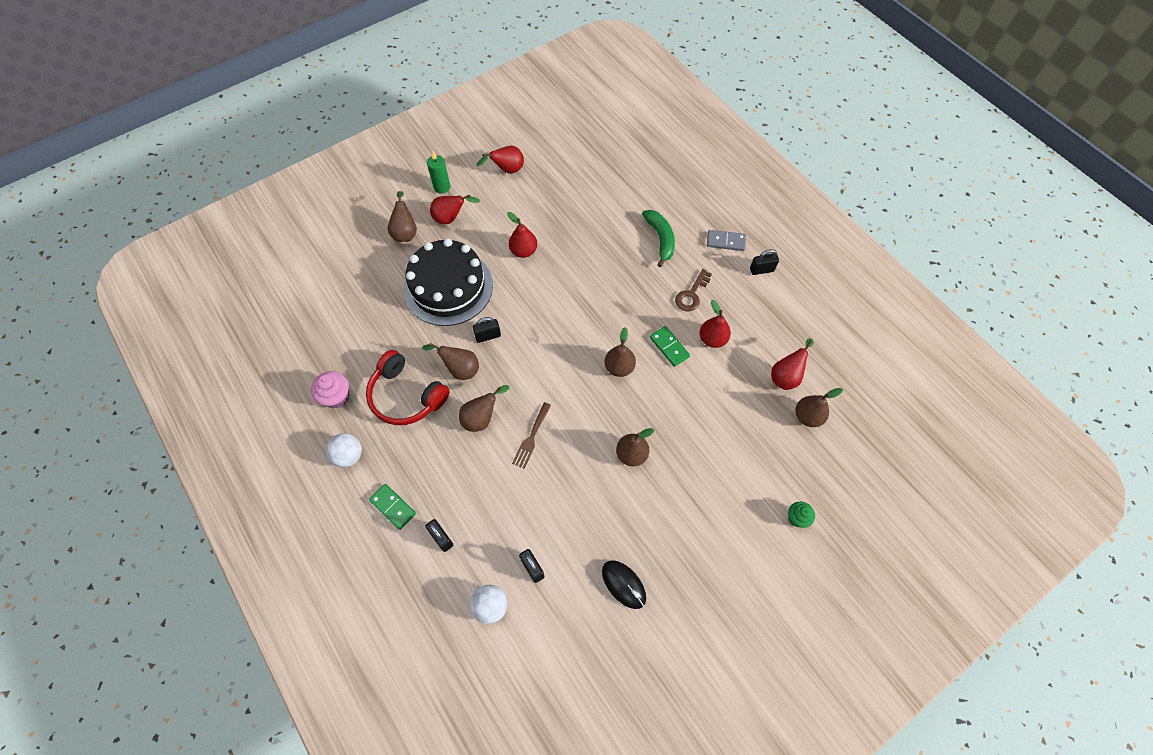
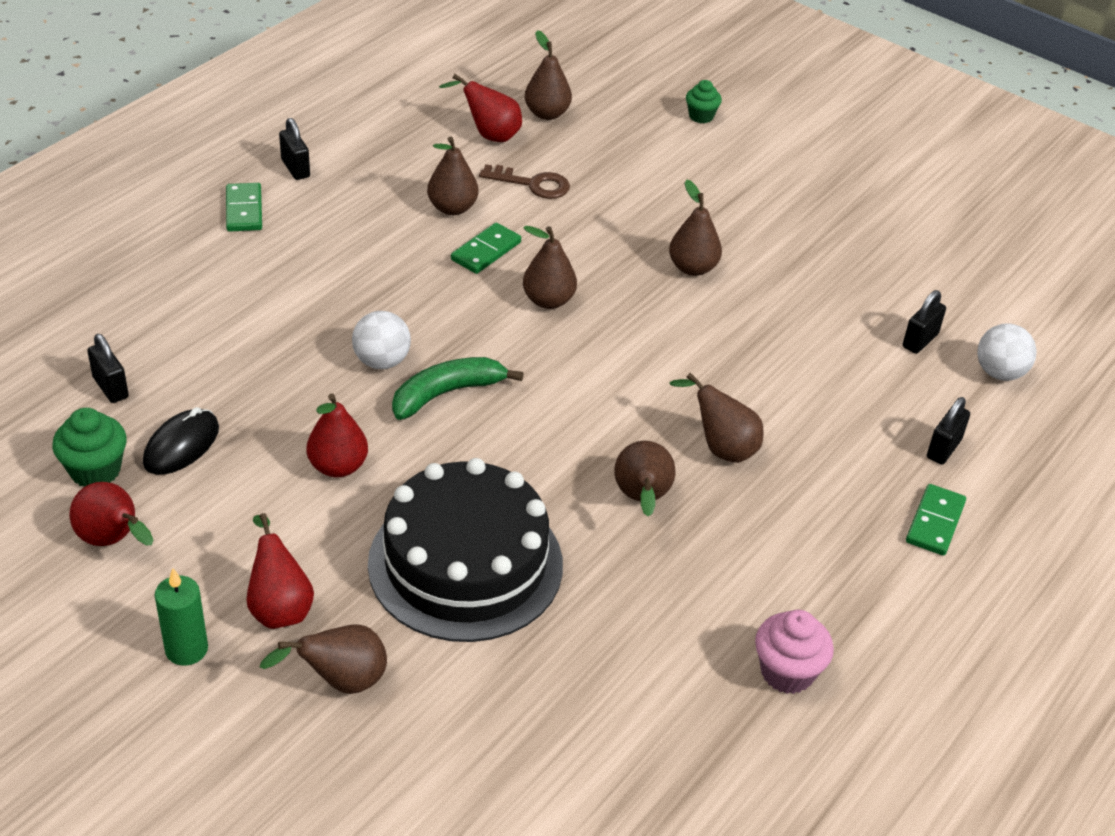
camera: 110 degrees left, 20 degrees down
(348, 455) = (887, 613): white ball -> white ball (381, 361)
(406, 396) = (731, 563): red headphones -> none
(488, 336) = (555, 476): black padlock -> black padlock (110, 387)
(531, 438) = (724, 380): brown fork -> none
(549, 168) = (95, 470): none -> green cupcake
(623, 584) = (882, 251): black mouse -> black mouse (181, 445)
(660, 239) = (257, 286): green banana -> green banana (446, 393)
(692, 294) = (370, 237): brown key -> brown key (532, 184)
(712, 339) = (452, 208): red pear -> brown pear
(725, 242) = (244, 210): grey domino -> green domino

